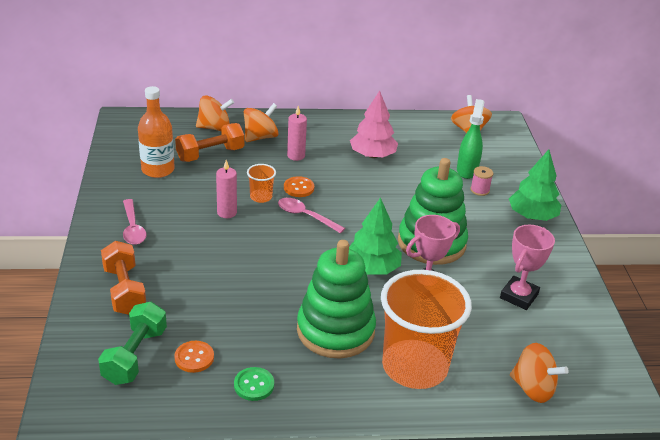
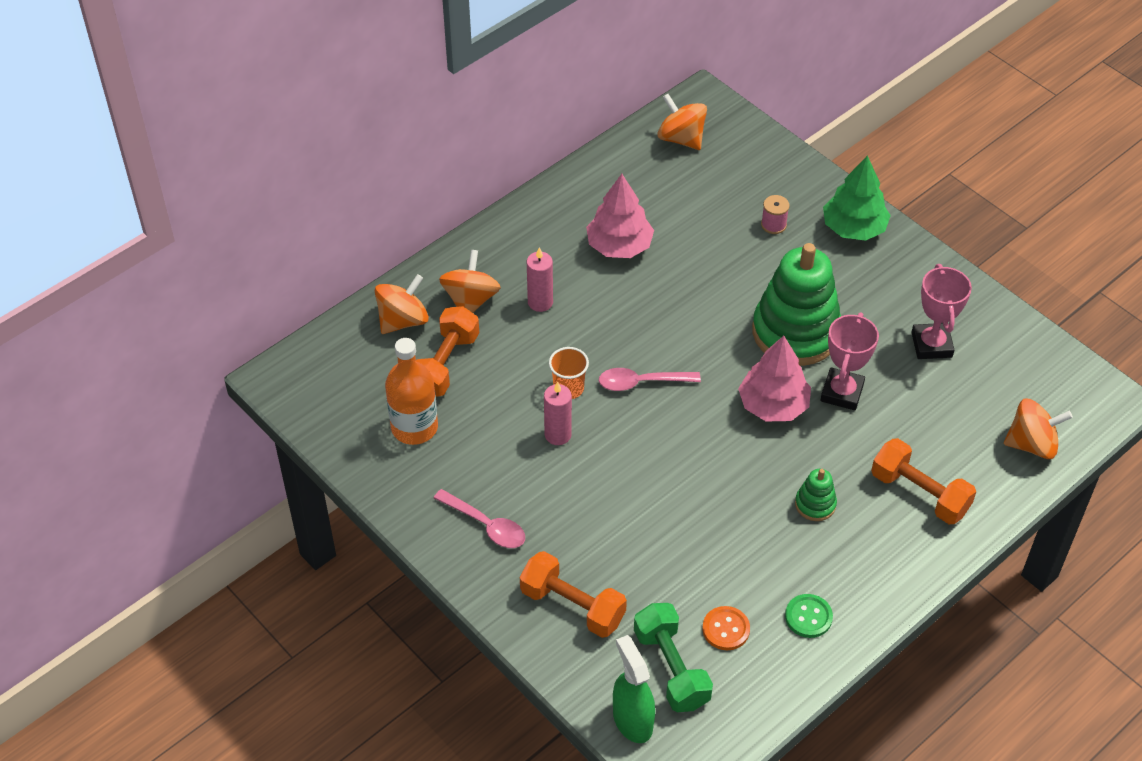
camera: 35 degrees left, 15 degrees up
(299, 188) = (593, 348): orange button -> none
(335, 330) = (815, 504): green stacking toy -> green stacking toy, size x0.43
(372, 268) = (773, 405): green tree -> pink tree
(414, 367) = (919, 493): orange cup -> orange dumbbell
(467, 170) = (735, 203): green spray bottle -> green spray bottle (632, 720)

